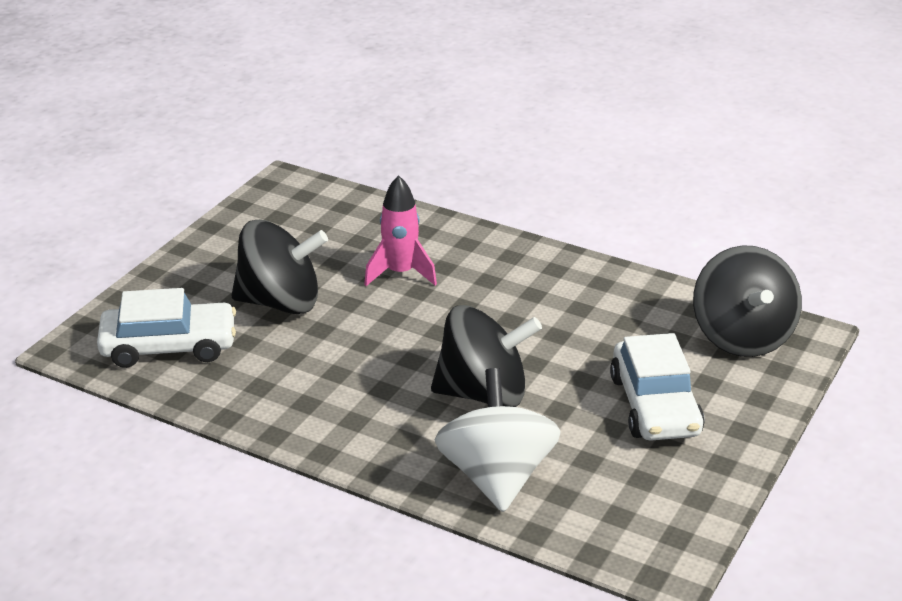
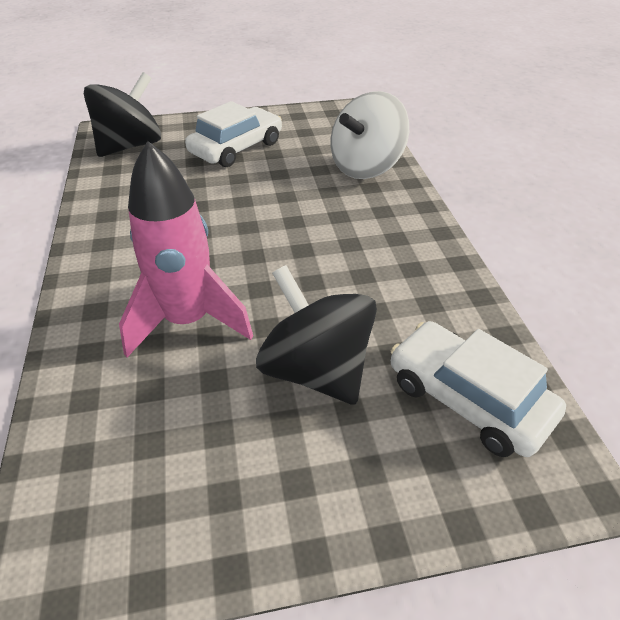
camera: 130 degrees left, 10 degrees up
(400, 273) = (188, 321): pink rocket -> pink rocket, size x1.52
(483, 394) = (300, 203): black spinning top -> none

